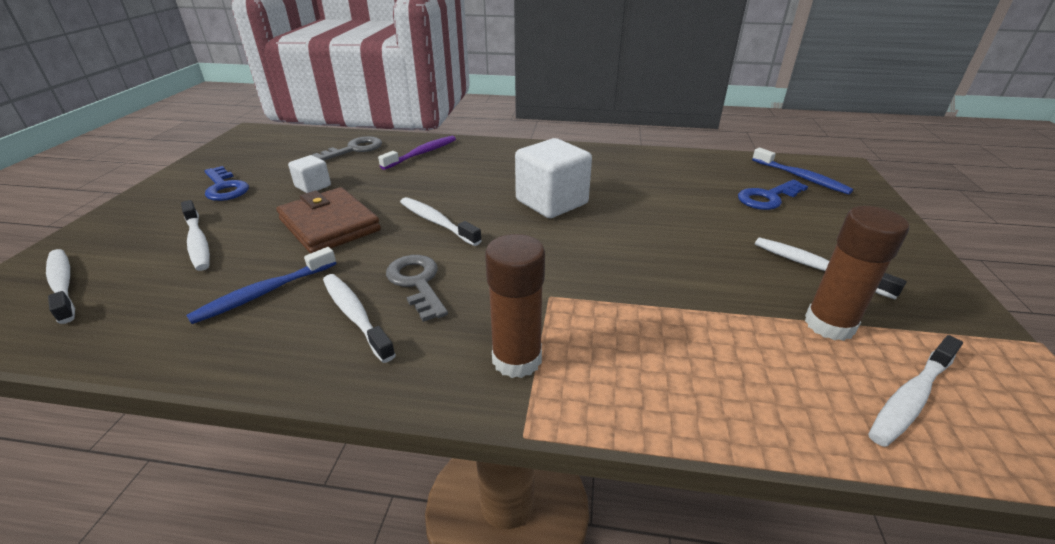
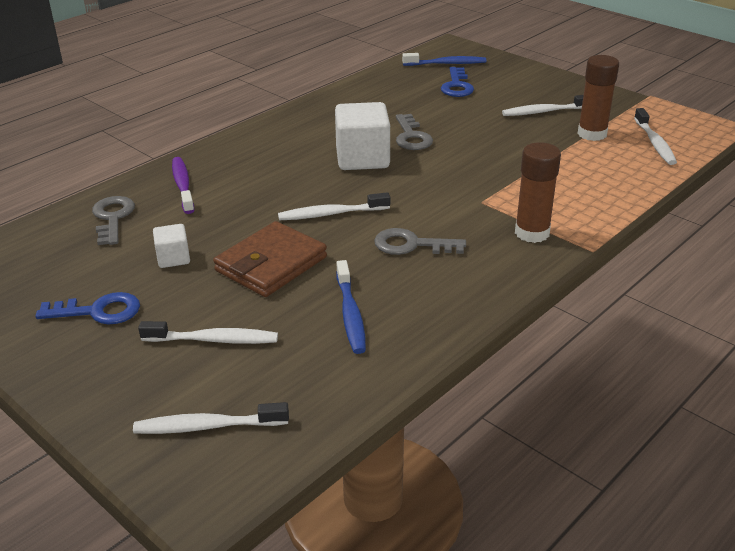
camera: 55 degrees left, 0 degrees up
(329, 225) = (271, 264): brown wallet -> brown wallet turned 45 degrees counterclockwise
(355, 315) = (426, 279): white toothbrush -> none
(626, 210) = (411, 137): none -> grey key

